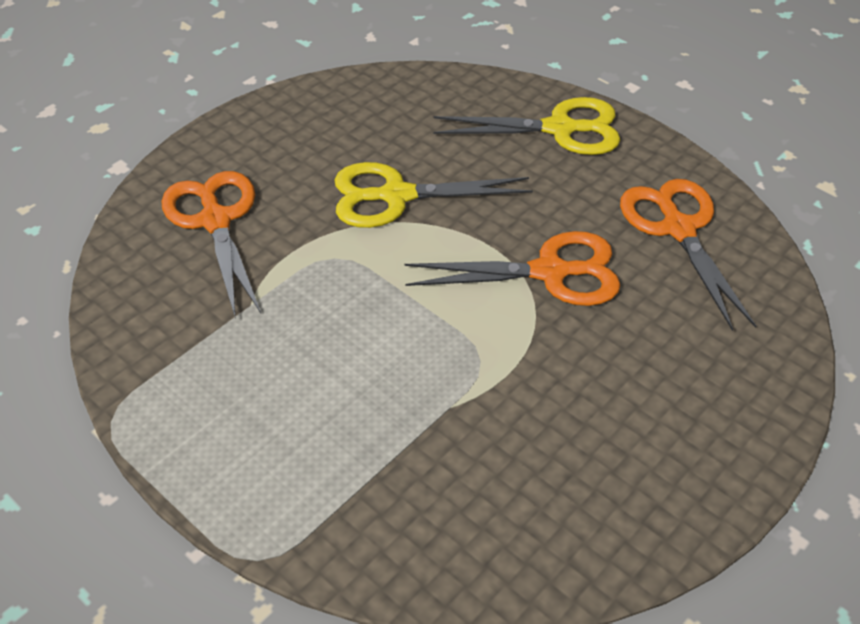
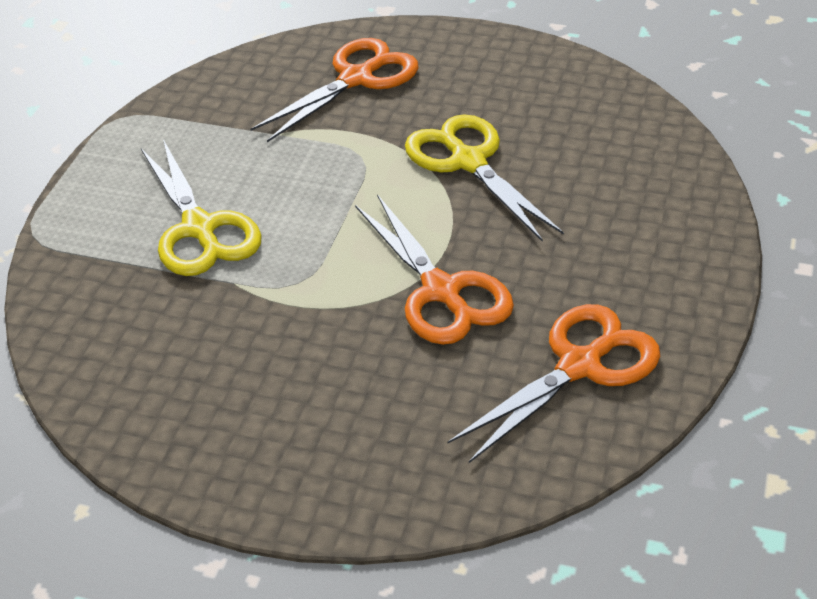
camera: 65 degrees right, 5 degrees down
(560, 129) = (665, 233): yellow scissors -> yellow scissors (199, 229)

